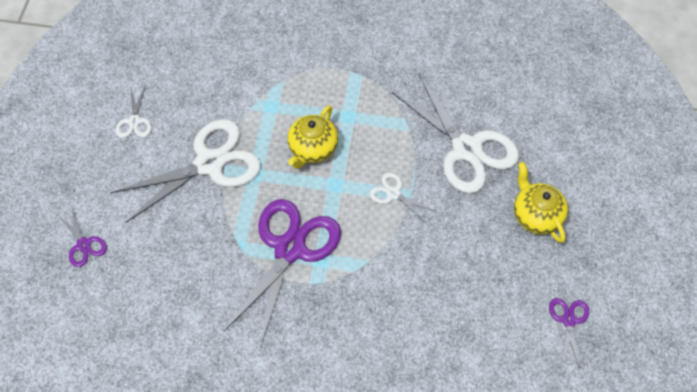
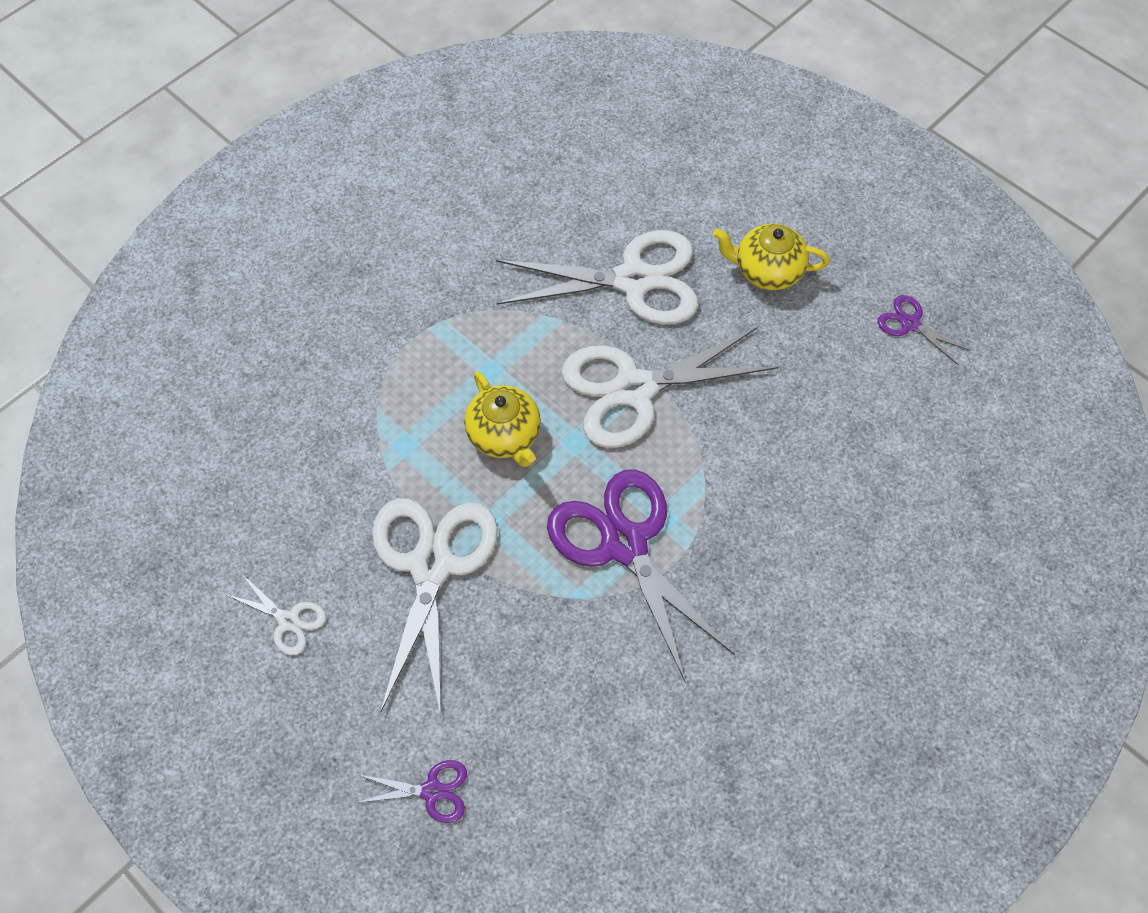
camera: 55 degrees left, 0 degrees up
(393, 193) = (634, 389): white scissors -> white scissors, size x2.21

